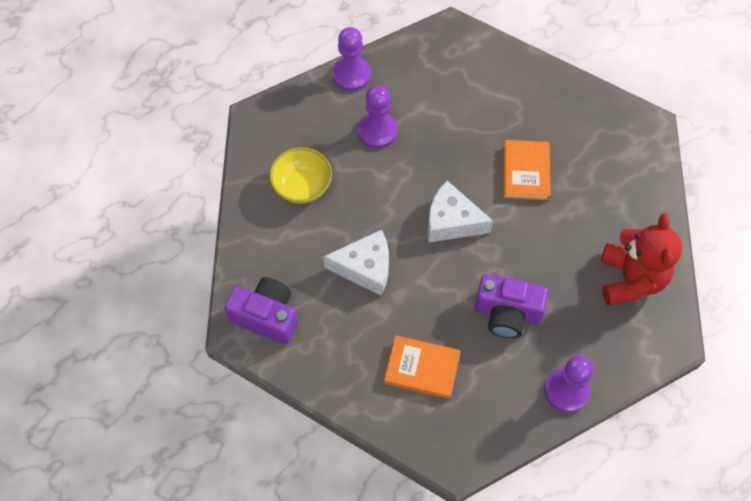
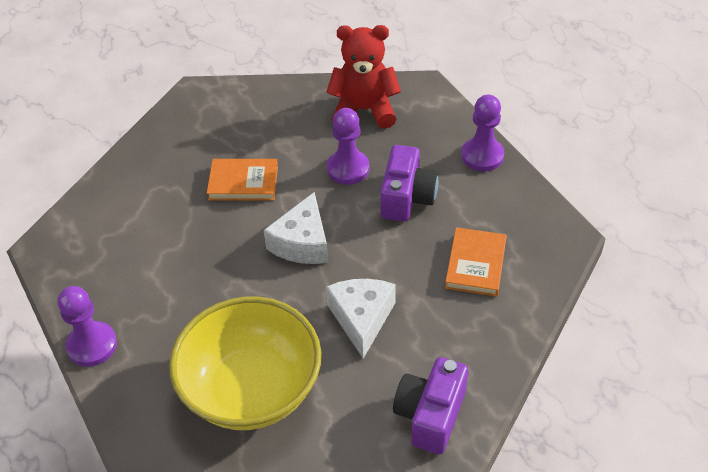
camera: 90 degrees left, 15 degrees down
(302, 186) = (251, 389): yellow bowl -> yellow bowl, size x1.87
(377, 131) = (179, 314): purple pawn -> purple pawn (348, 169)

